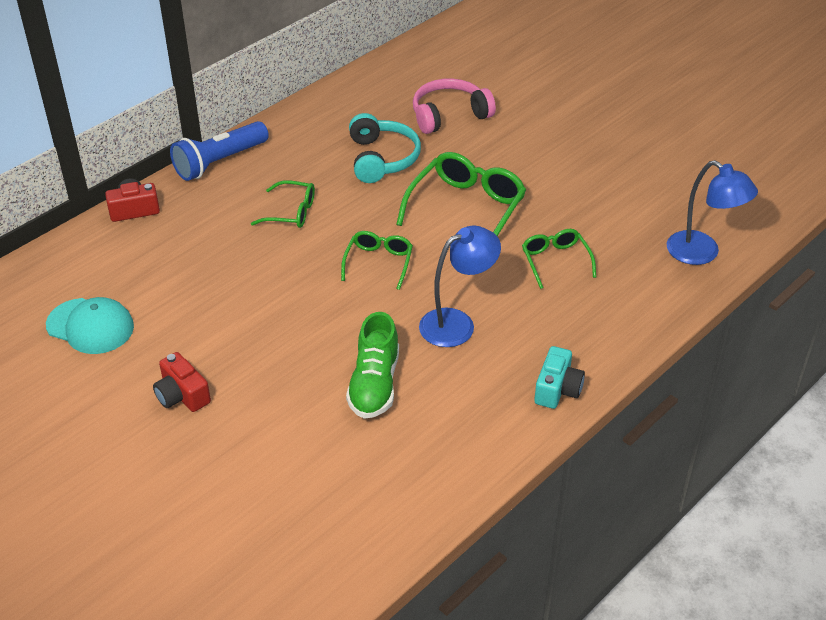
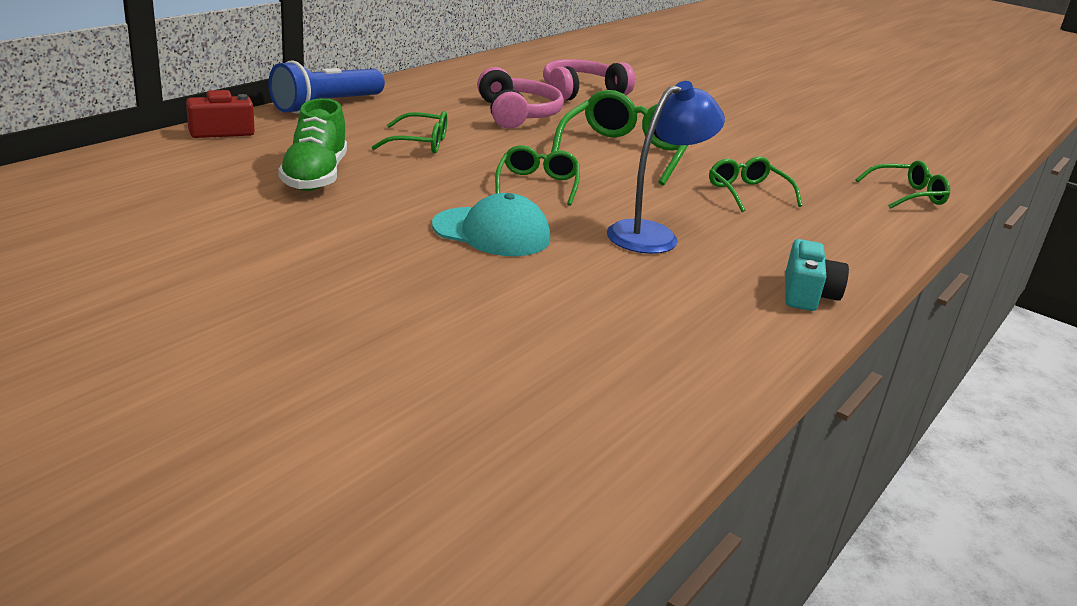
camera: 10 degrees left, 15 degrees down
(90, 326) = (157, 218): turquoise cap -> turquoise cap (492, 232)
(182, 395) = (294, 284): red camera -> none
(374, 384) = (566, 283): green shoe -> green shoe (315, 176)
(382, 159) = (517, 114): turquoise headphones -> pink headphones
(702, 253) = (907, 195): blue lamp -> green glasses

